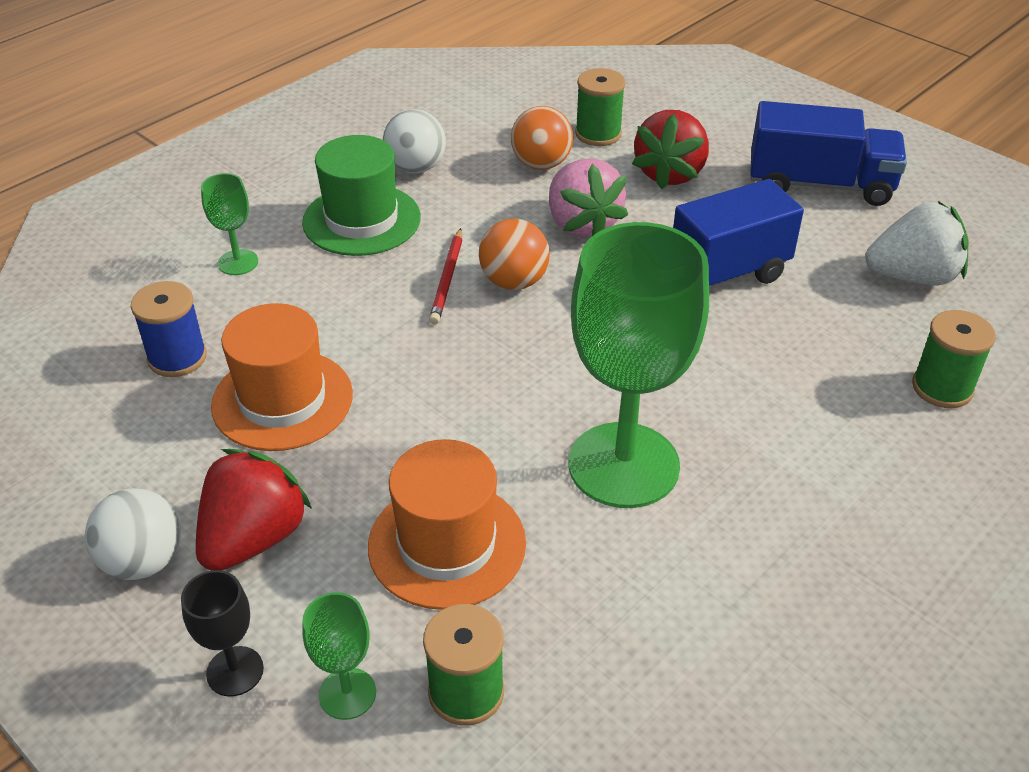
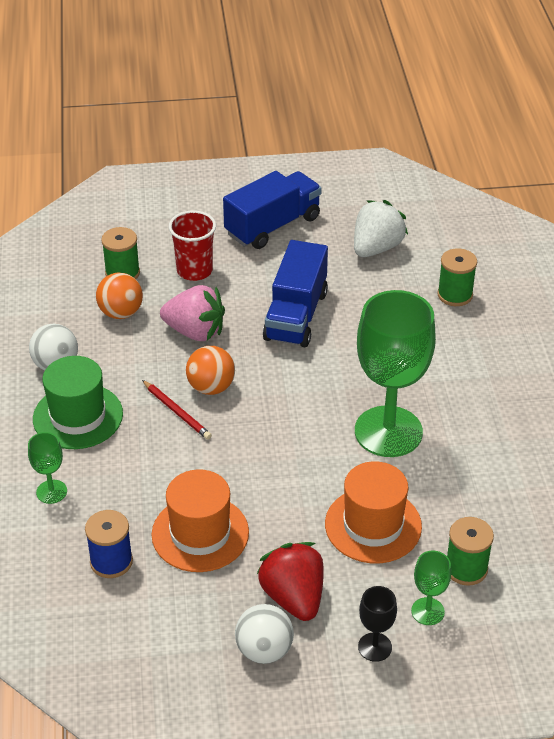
camera: 50 degrees left, 0 degrees up
(670, 173) = (194, 271): red strawberry -> red cup

